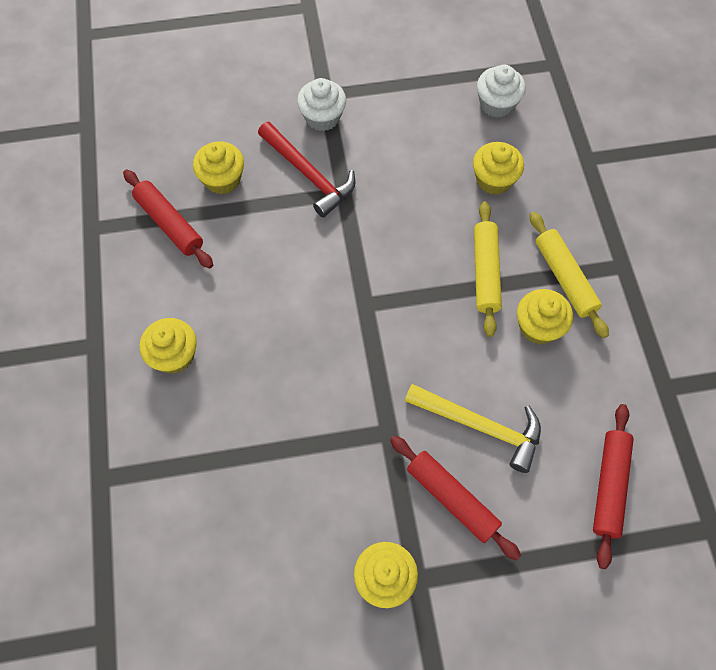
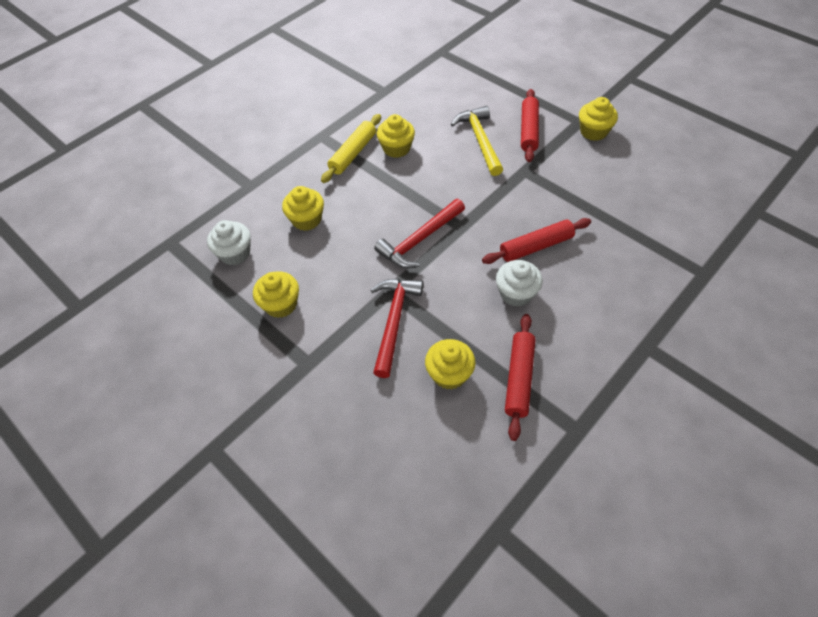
camera: 125 degrees left, 10 degrees down
(174, 355) = (600, 296): yellow cupcake -> yellow cupcake (281, 304)
(322, 117) = (333, 350): white cupcake -> white cupcake (516, 293)
(381, 255) = (419, 240): none -> red hammer
(485, 272) = (382, 187): yellow rolling pin -> none
(609, 486) = (458, 86): red rolling pin -> red rolling pin (536, 247)

